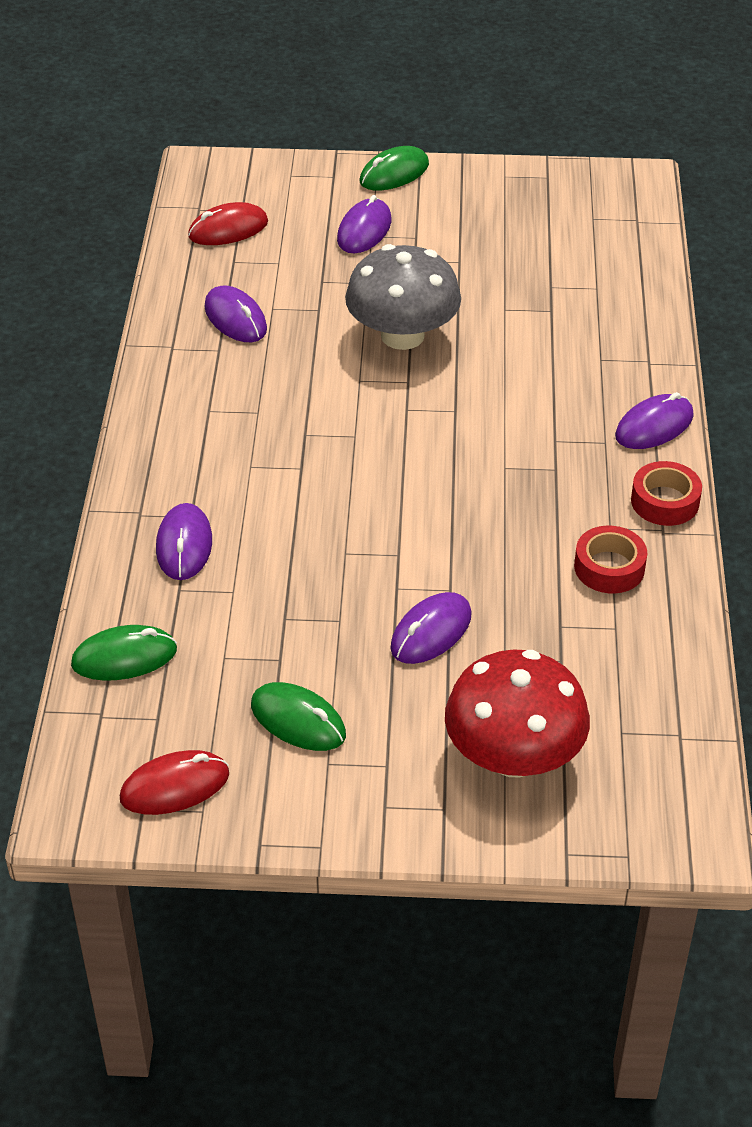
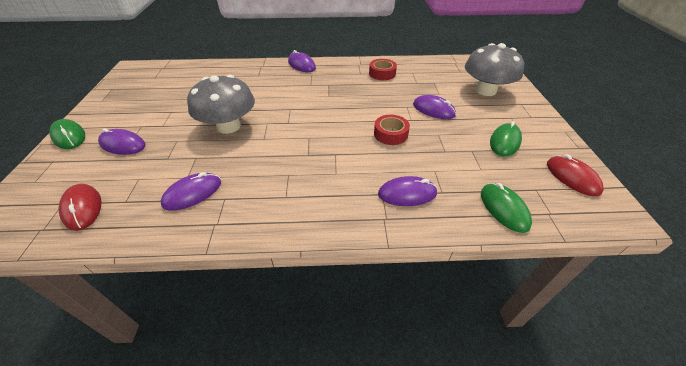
camera: 95 degrees left, 0 degrees up
(514, 755) = (485, 90): red mushroom -> grey mushroom
(665, 501) = (344, 63): red tape -> red tape (390, 134)

